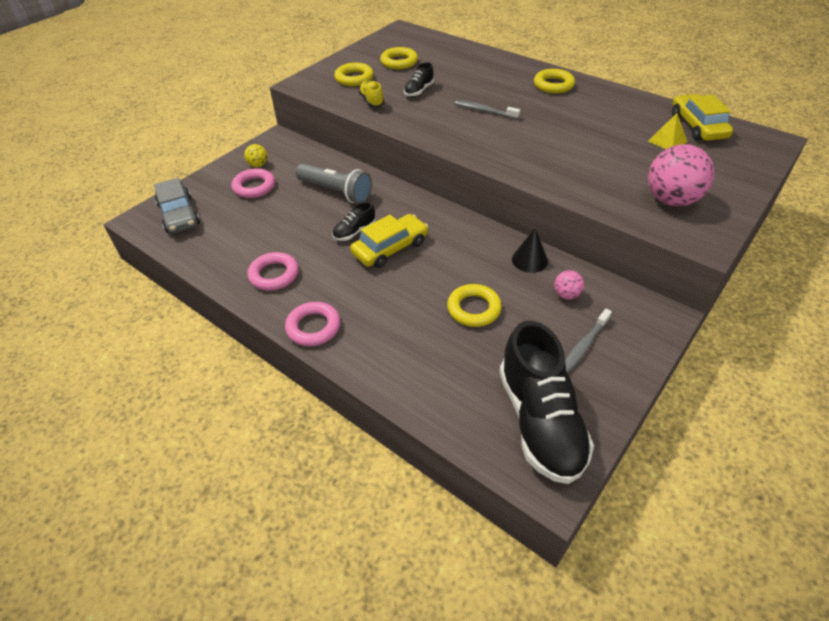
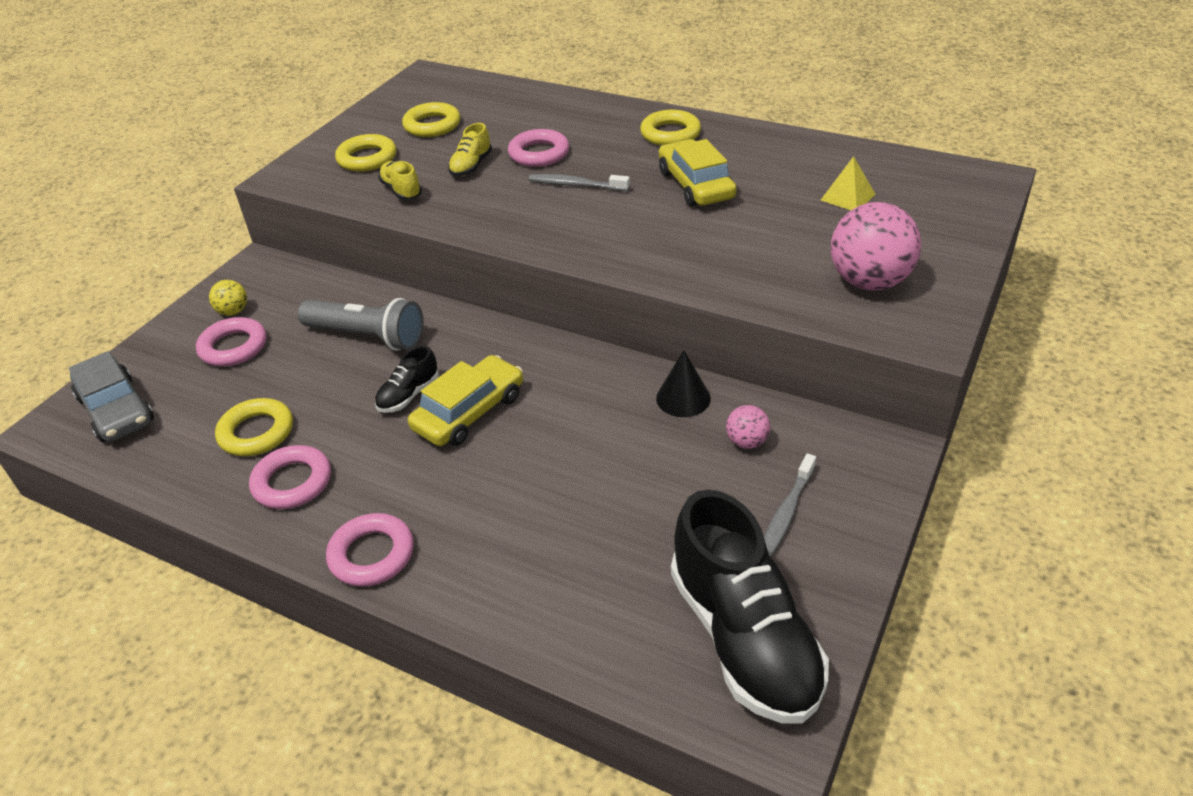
camera: 10 degrees left, 5 degrees down
(419, 91) = (471, 166): black shoe -> yellow shoe
(464, 88) = (539, 154): none -> pink ring
(474, 309) = (614, 485): yellow ring -> yellow ring (256, 432)
(697, 126) = (885, 170): yellow car -> yellow car (695, 185)

